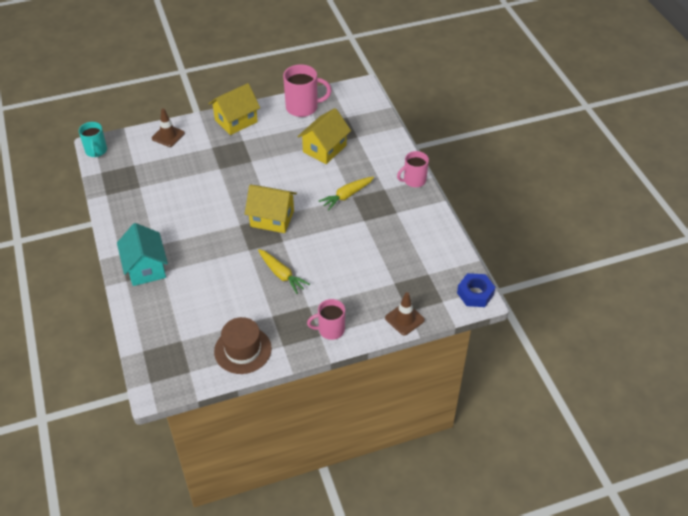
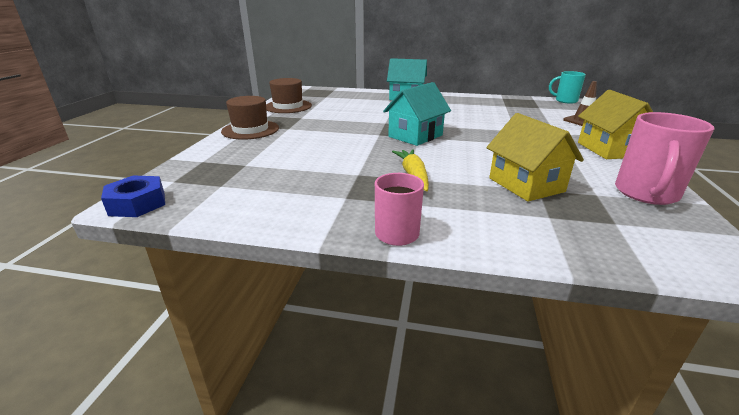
camera: 120 degrees right, 20 degrees down
(272, 219) = (415, 136): yellow house -> turquoise house
(281, 274) = (338, 127): yellow carrot -> none
(330, 330) = (250, 130): pink mug -> brown hat
(404, 319) = (197, 157): brown traffic cone -> none

